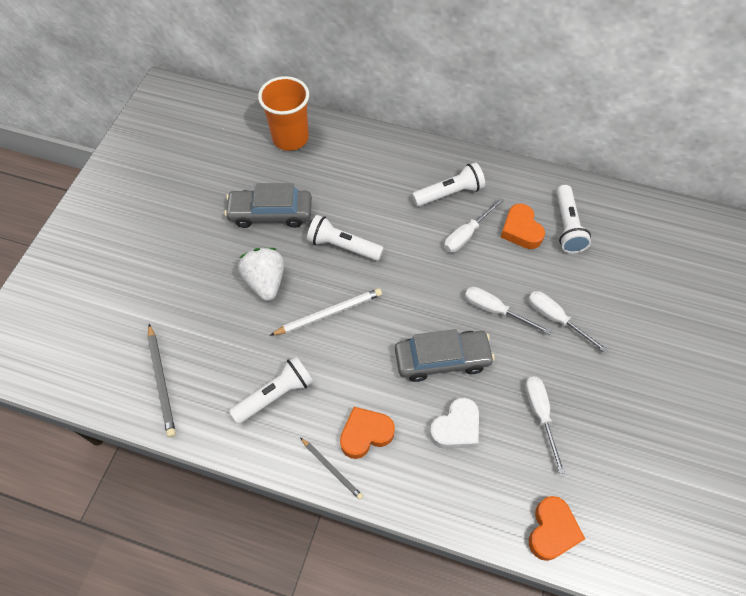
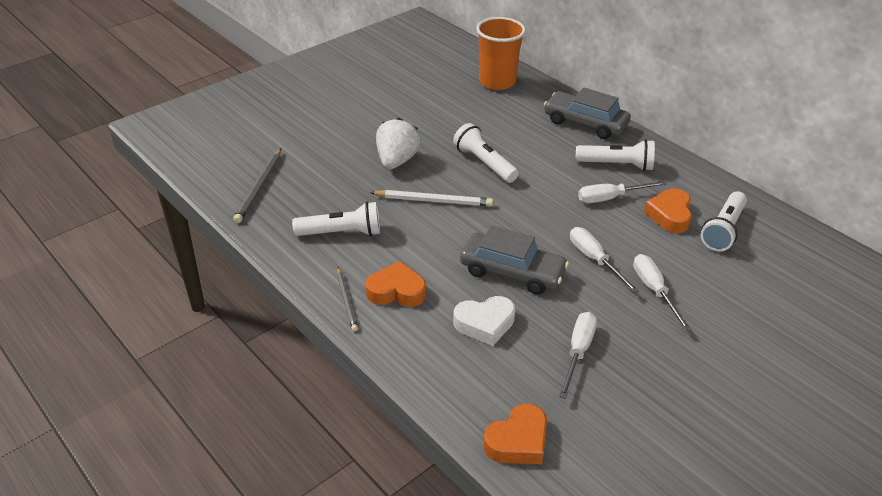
camera: 30 degrees right, 20 degrees down
(270, 213) = (439, 121): grey car -> grey car (585, 123)

